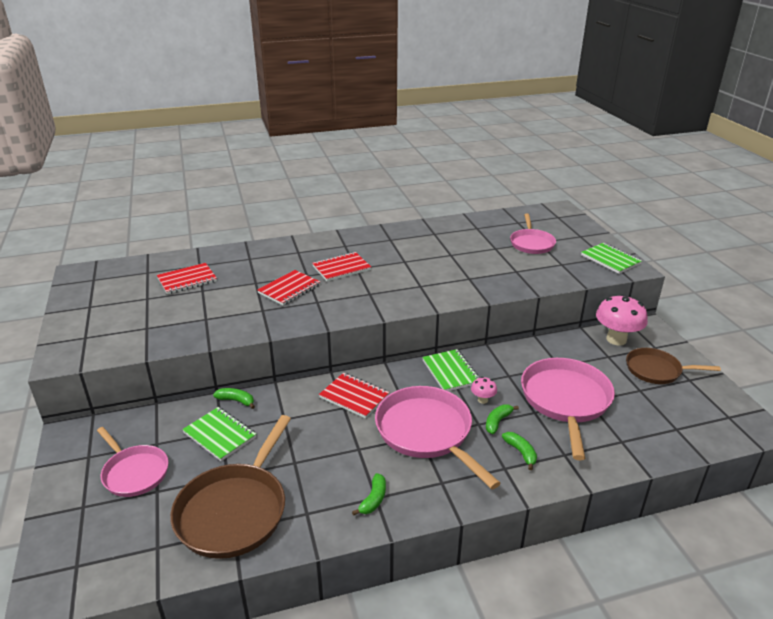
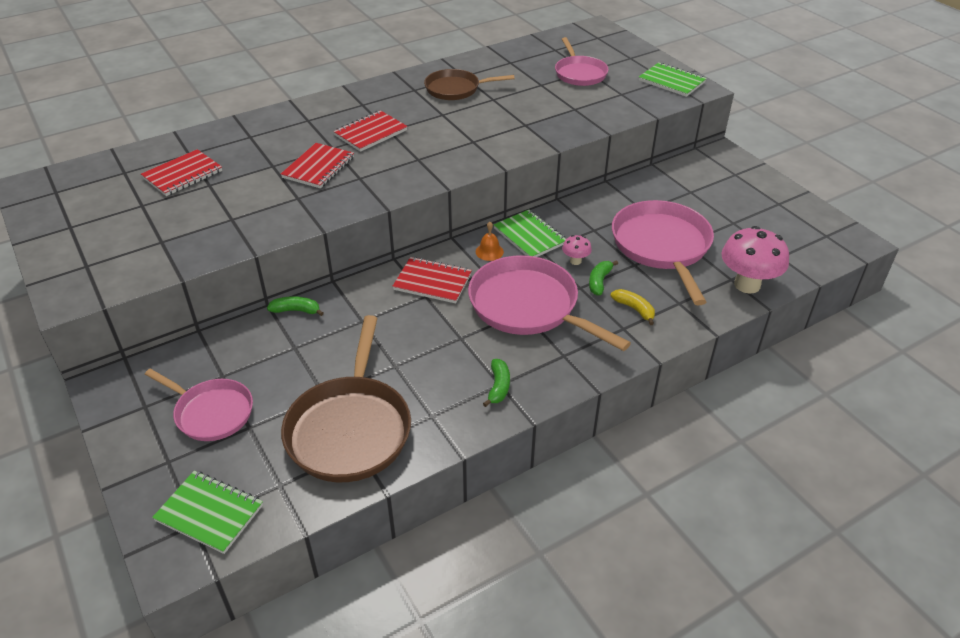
camera: 15 degrees left, 10 degrees up
(220, 435) = (294, 352): green notebook -> green notebook (209, 513)
(411, 379) = (489, 251): none -> orange bell
(521, 452) = (634, 309): green banana -> yellow banana
(616, 339) = (693, 172): pink mushroom -> pink mushroom (747, 285)
(656, 370) = (743, 199): brown pan -> brown pan (456, 89)

